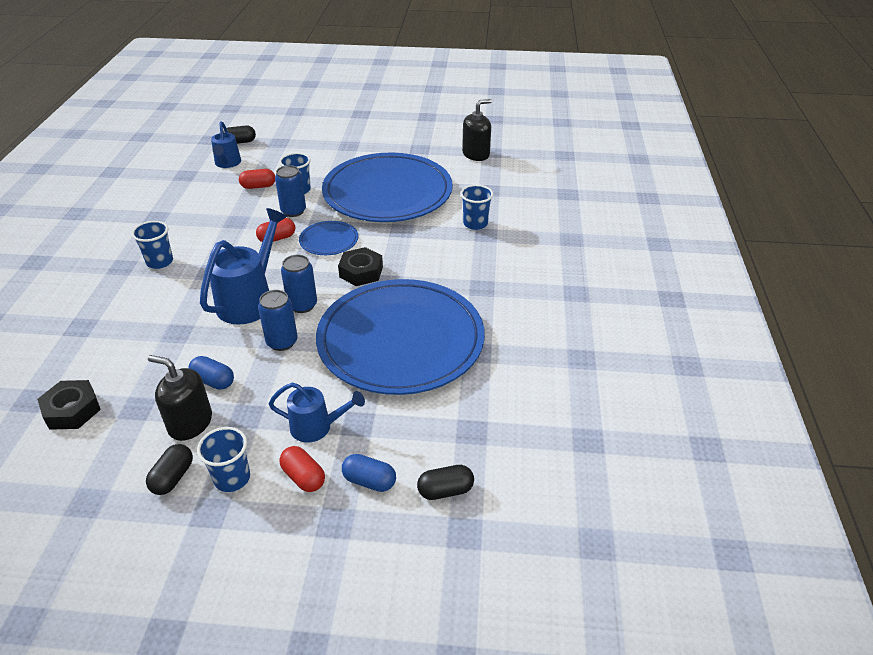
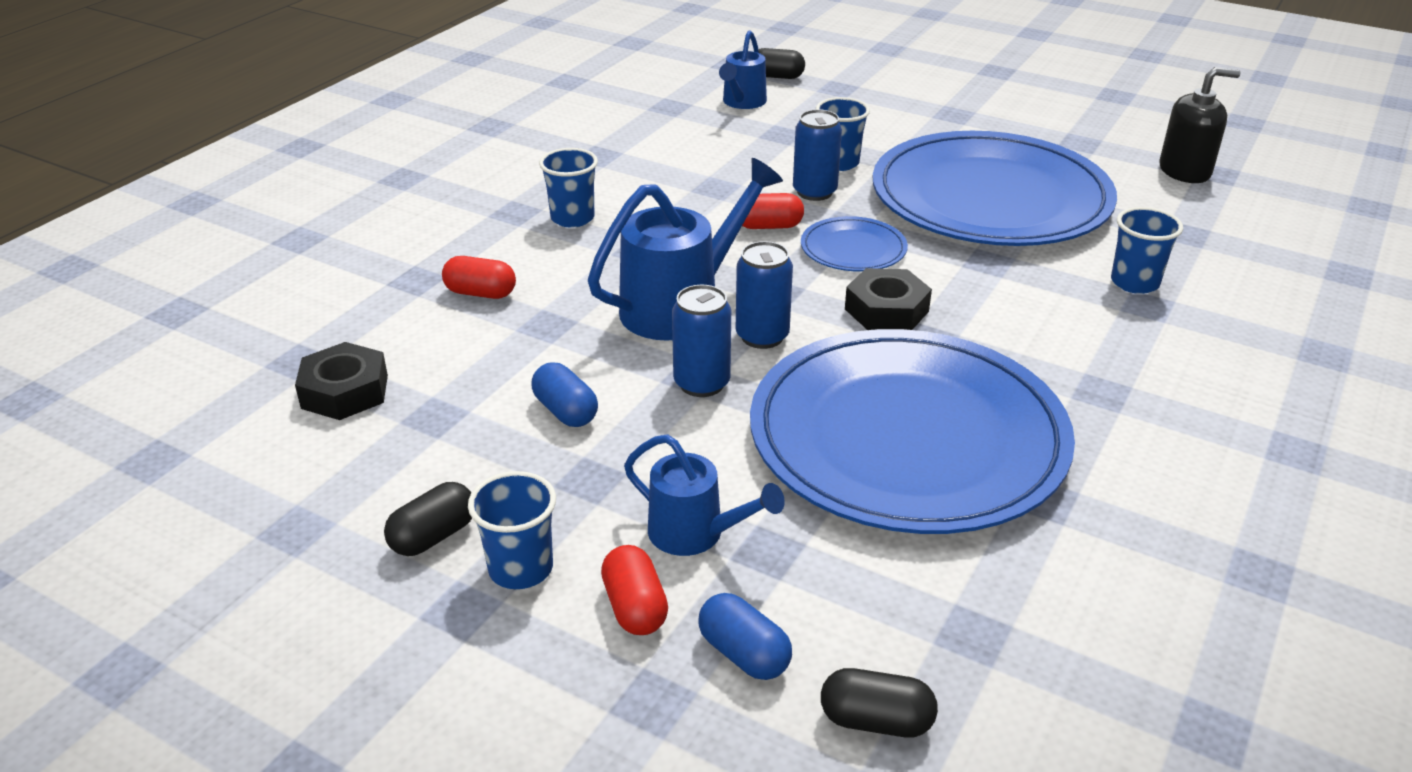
camera: 25 degrees right, 5 degrees down
(190, 423) = (500, 463): black soap dispenser -> none
(258, 186) = (775, 144): red capsule -> red capsule (480, 293)

